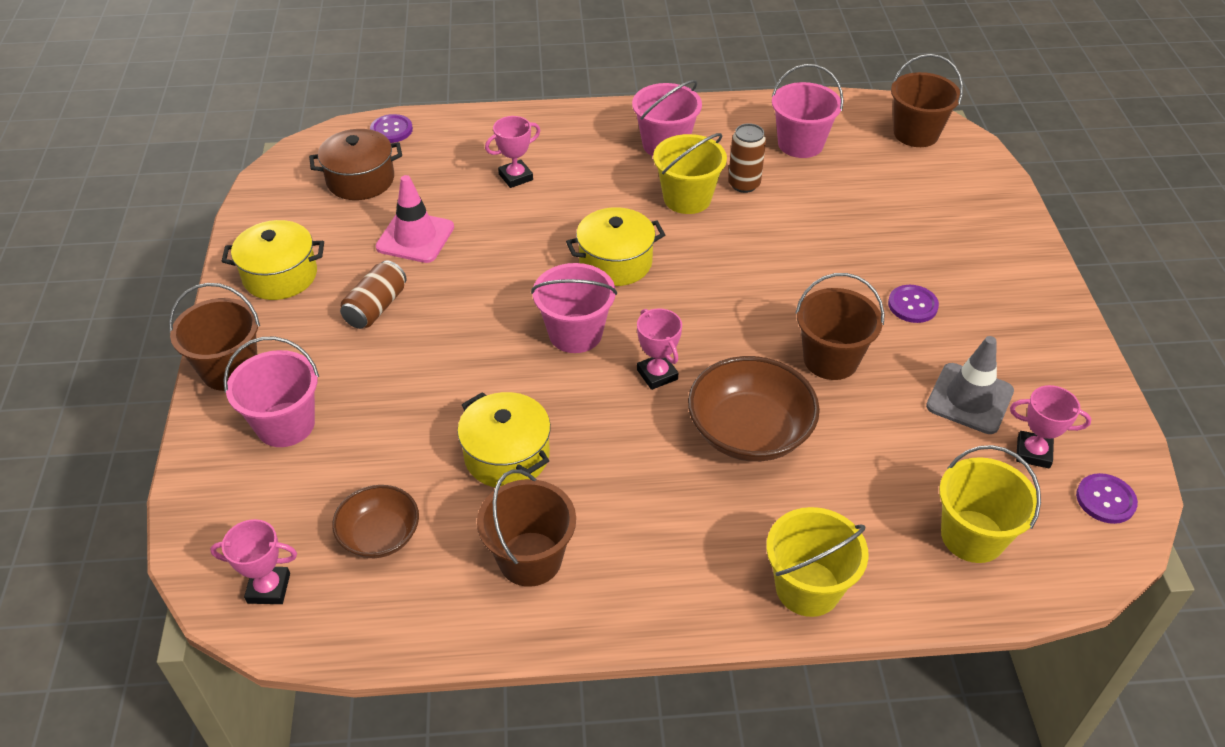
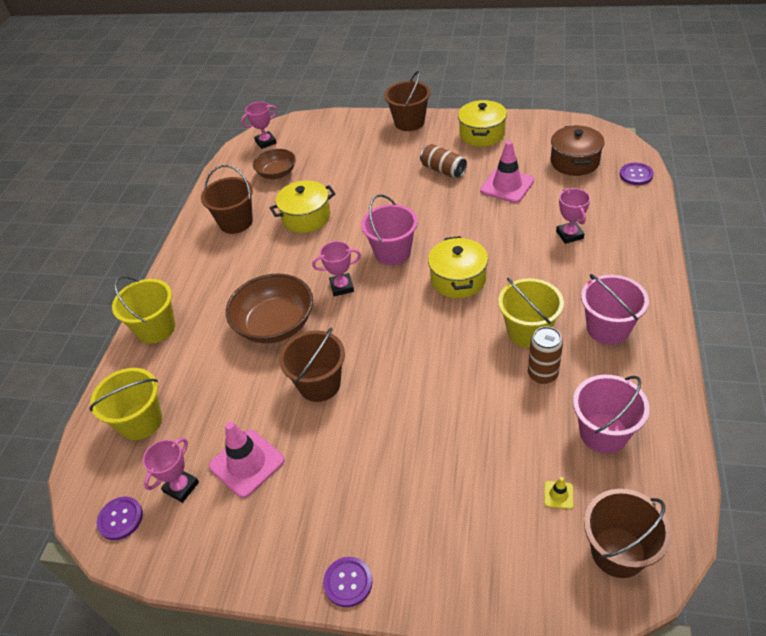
camera: 110 degrees right, 0 degrees up
(269, 588) = (265, 142): pink trophy -> pink trophy turned 45 degrees clockwise
(285, 424) = (362, 142): pink bucket -> none
(880, 166) = (558, 495): none -> yellow traffic cone
(912, 305) = (357, 457): purple button -> purple button (348, 582)
(969, 399) = (247, 463): grey traffic cone -> pink traffic cone

